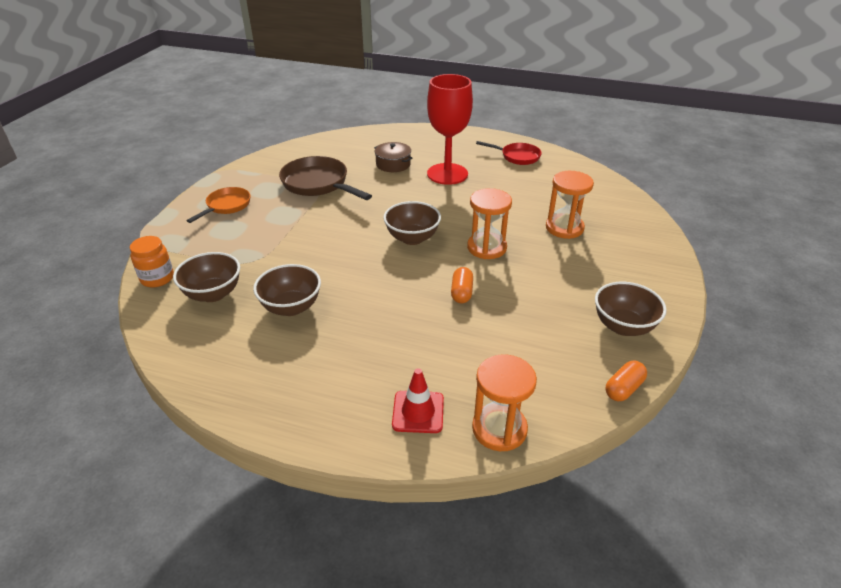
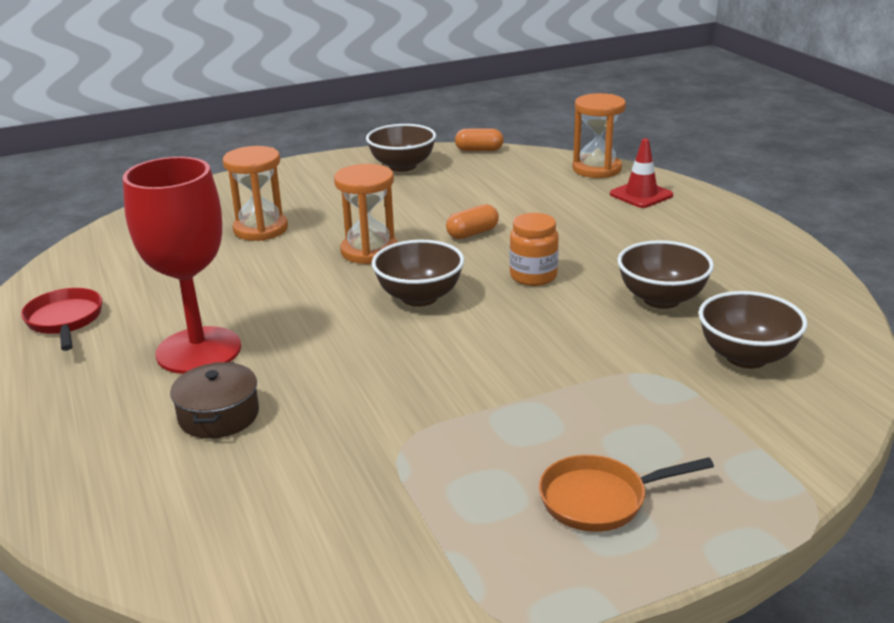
camera: 130 degrees left, 10 degrees down
(157, 278) = (818, 418): orange jar -> orange jar (533, 276)
(318, 184) = (390, 451): brown pan -> none

